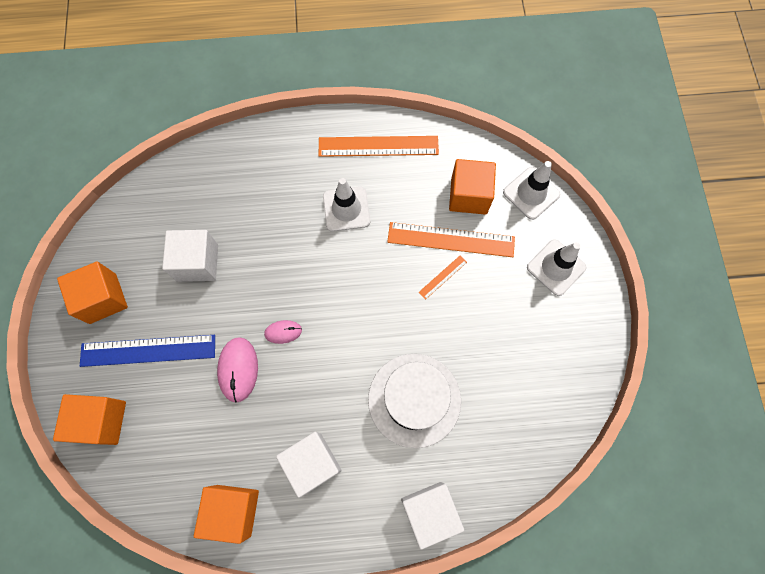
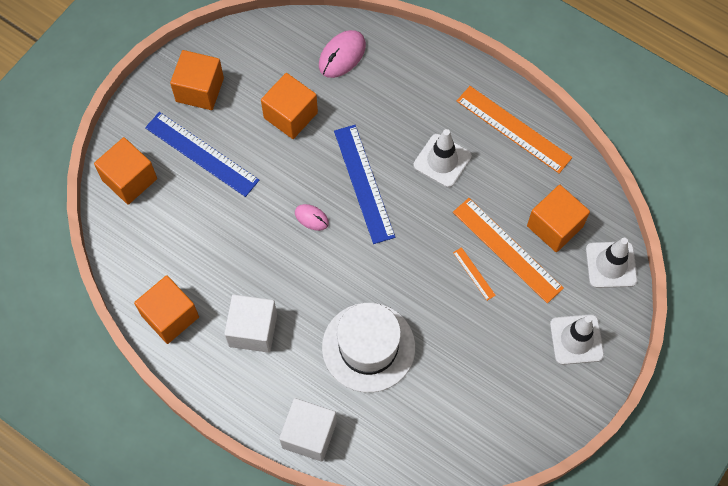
camera: 40 degrees right, 5 degrees down
(197, 262) = (290, 115): white cube -> orange cube
(238, 369) = (255, 219): pink mouse -> pink mouse (342, 55)
(301, 272) = (364, 183): none -> blue ruler
(443, 277) = (474, 274): orange ruler -> orange ruler turned 60 degrees clockwise

